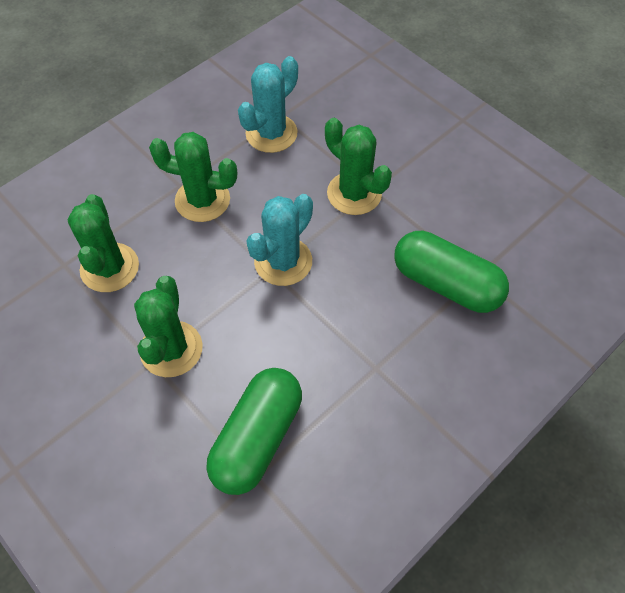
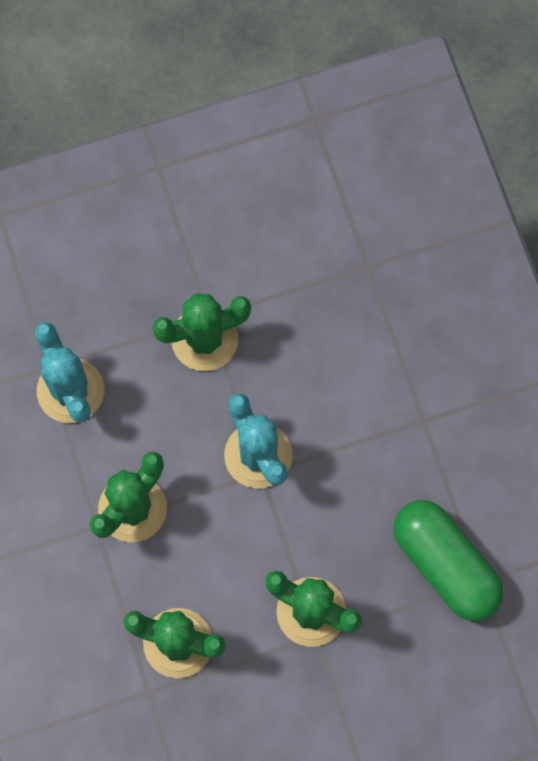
camera: 65 degrees left, 15 degrees up
(446, 284) = (363, 304): green capsule -> none

